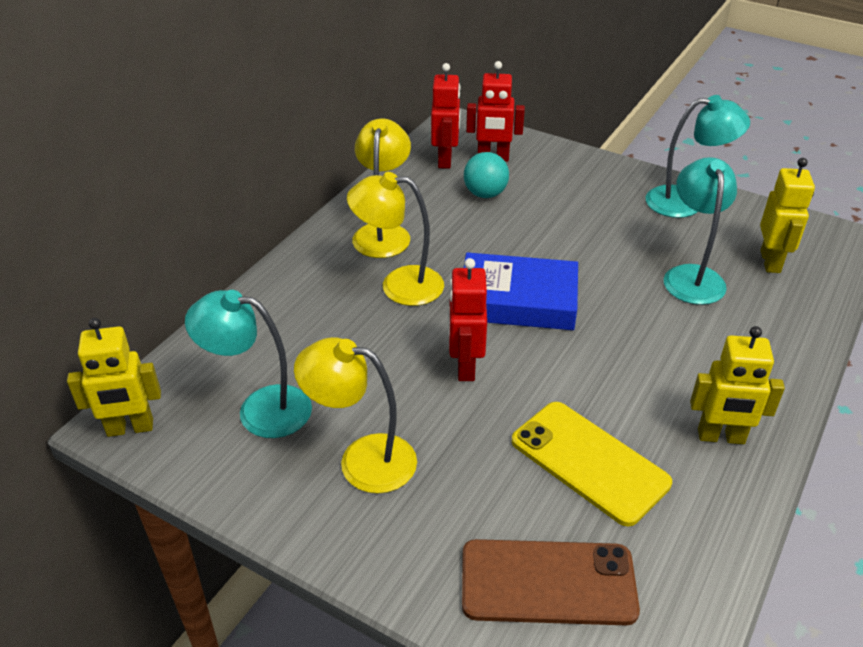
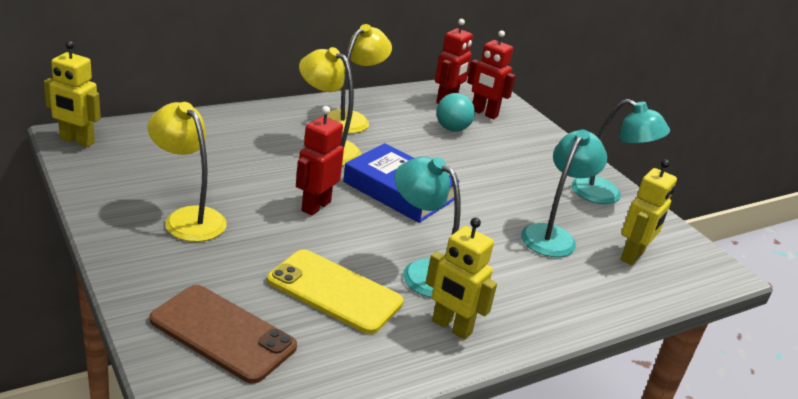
camera: 25 degrees right, 10 degrees down
(260, 409) = (160, 166): turquoise lamp -> turquoise lamp (422, 272)
(589, 462) = (334, 291): yellow phone -> yellow phone turned 45 degrees counterclockwise

